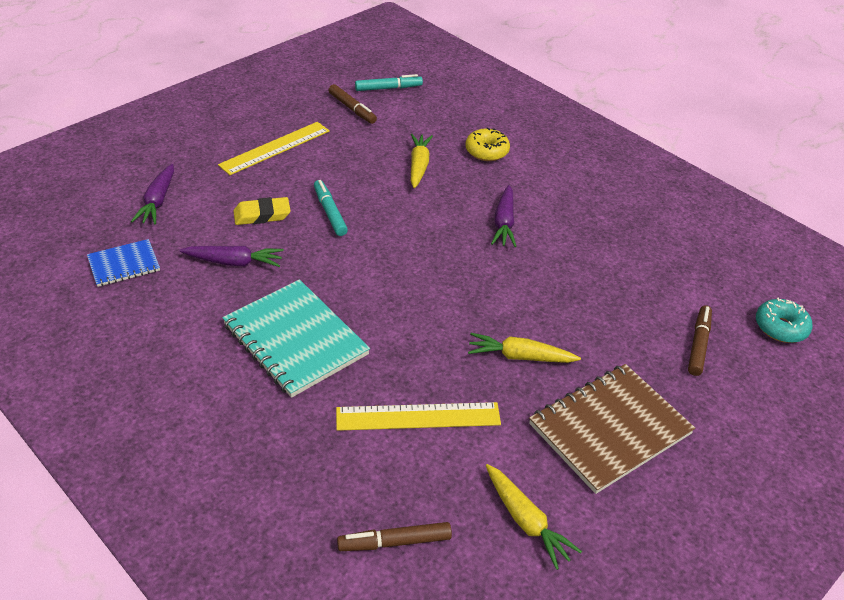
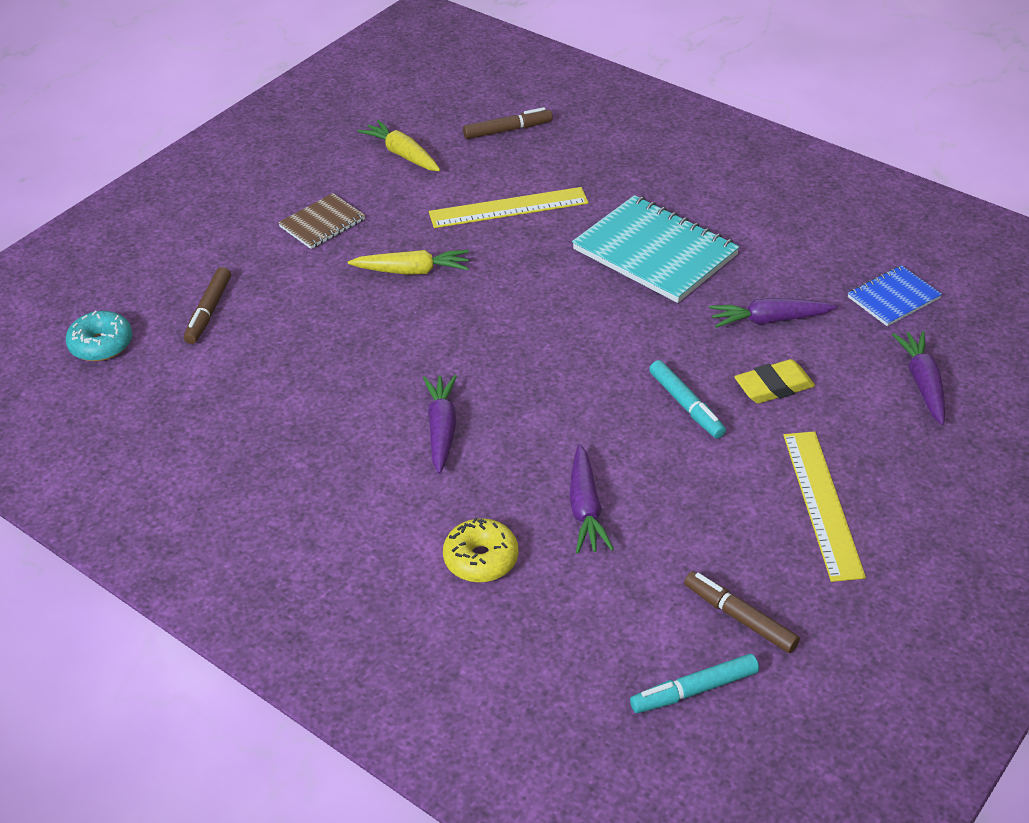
camera: 175 degrees right, 0 degrees up
(275, 148) = (823, 503): yellow ruler -> yellow ruler turned 45 degrees counterclockwise
(419, 166) = (585, 509): yellow carrot -> purple carrot
(610, 429) = (322, 223): brown notebook -> brown notebook, size x0.54

